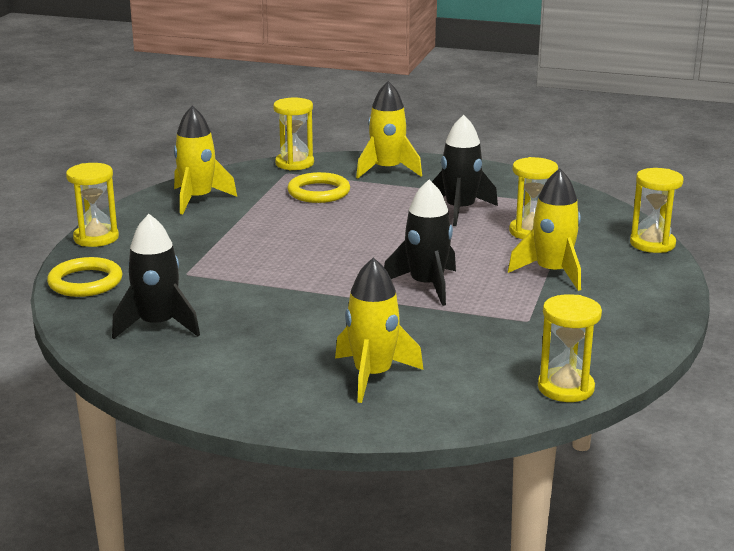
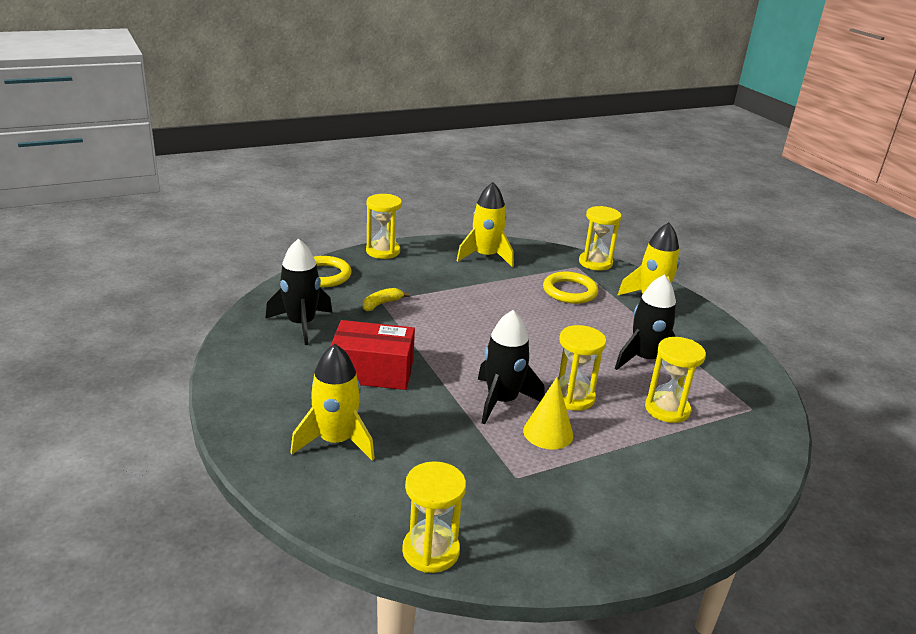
camera: 45 degrees right, 5 degrees up
(192, 275) = (381, 304): none -> yellow banana
(295, 321) = (372, 371): none -> red box
(493, 286) = (548, 433): none -> yellow cone
(552, 272) = (615, 452): yellow rocket -> none
(652, 244) = (757, 485): yellow hourglass -> yellow hourglass (572, 397)

